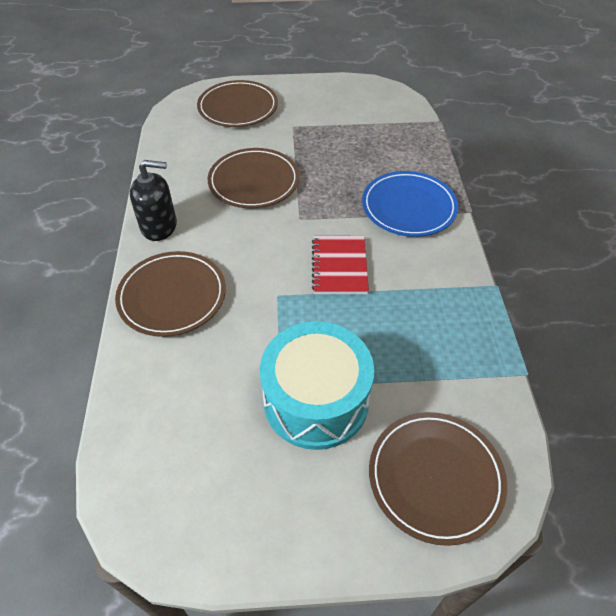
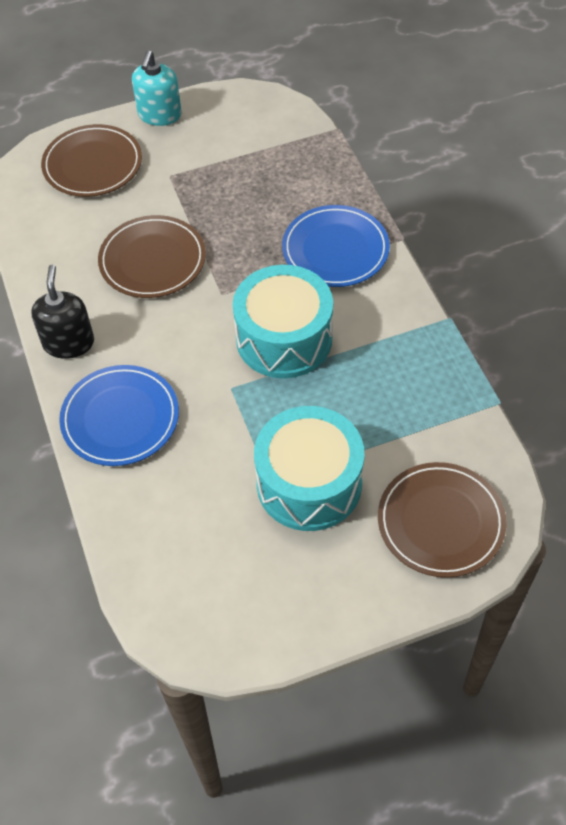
camera: 15 degrees left, 5 degrees up
(159, 226) = (68, 343): black soap dispenser -> black soap dispenser turned 75 degrees counterclockwise
(172, 296) = (120, 418): brown plate -> blue plate
(302, 86) = (159, 115): none -> turquoise soap dispenser
(339, 266) = (284, 338): red notebook -> turquoise drum

